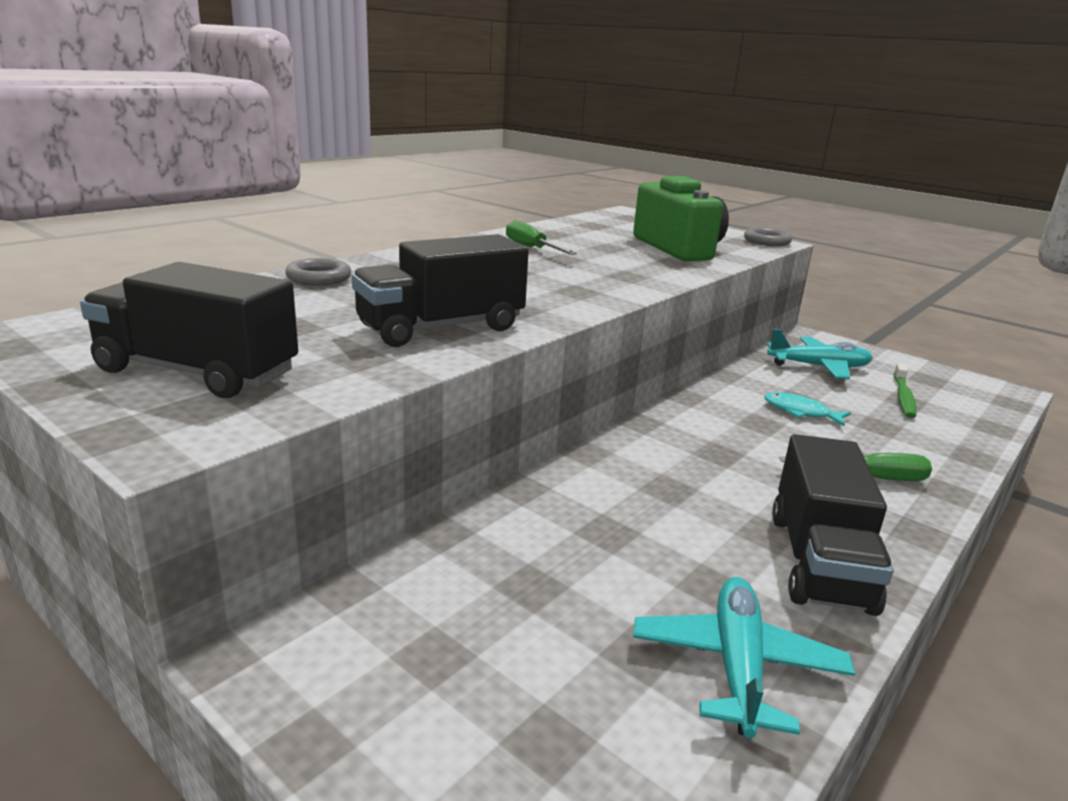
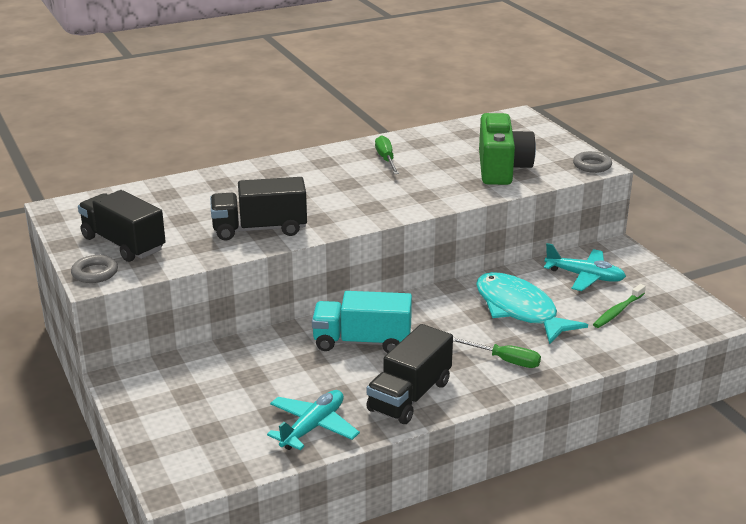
camera: 25 degrees right, 5 degrees up
(319, 278) = (222, 179): grey ring -> grey ring (95, 273)
(655, 489) = (362, 342): none -> turquoise truck
(800, 412) = (519, 310): turquoise fish -> turquoise fish, size x2.20

